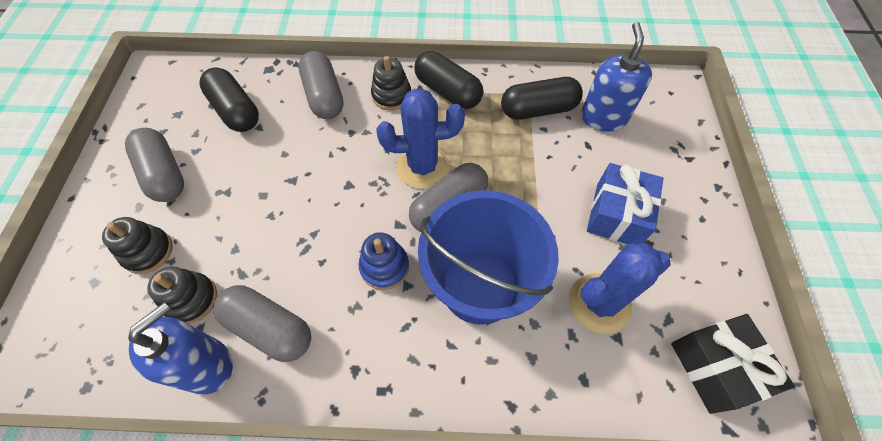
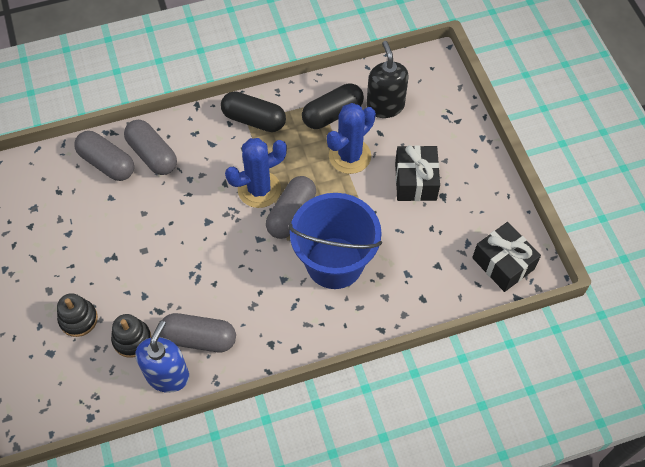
camera: 20 degrees left, 0 degrees up
(164, 174) = (54, 260): grey capsule -> grey capsule (107, 163)
(236, 111) = (83, 190): black capsule -> none
(384, 267) = (262, 272): blue stacking toy -> none
(391, 95) = (209, 137): black stacking toy -> none
(599, 303) = (419, 247): blue cactus -> blue cactus (350, 156)
(603, 117) = (385, 106): blue soap dispenser -> black soap dispenser
(617, 214) = (415, 181): blue gift -> black gift

